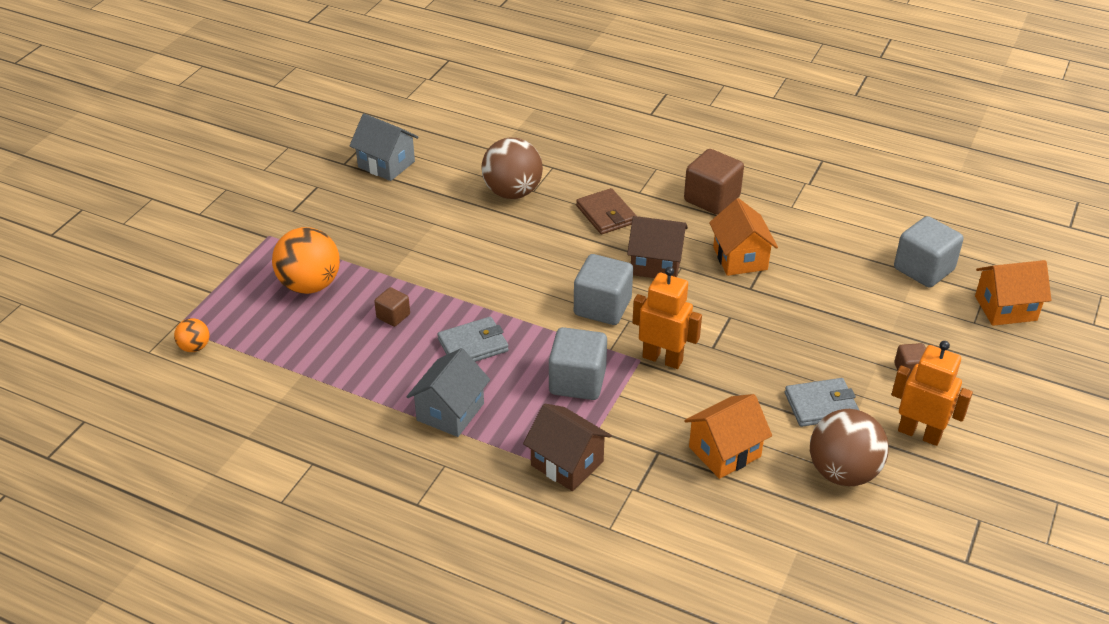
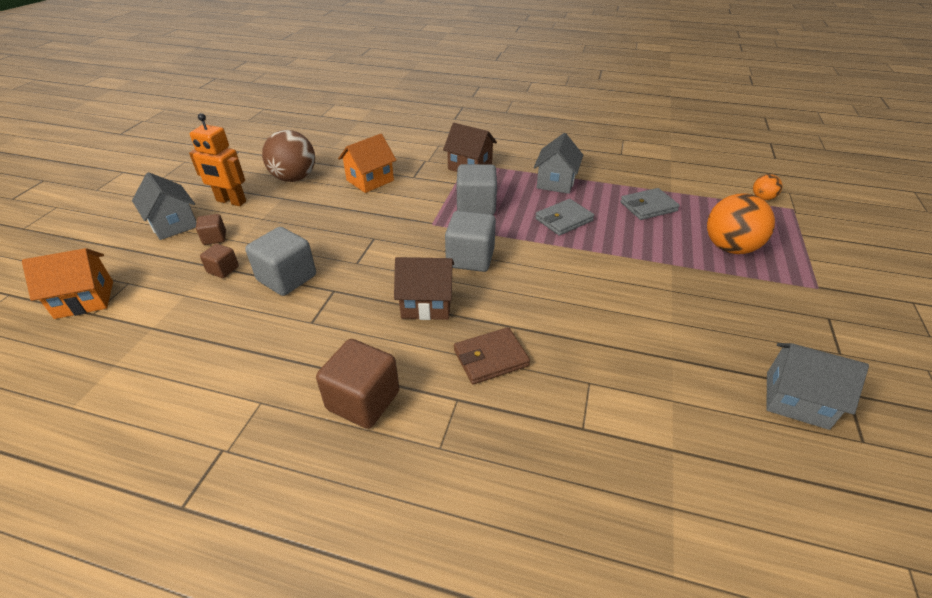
camera: 170 degrees right, 0 degrees up
(393, 316) = (640, 232): brown cube -> brown cube (223, 270)
(512, 192) = (612, 376): brown ball -> none
(606, 214) = (491, 358): brown wallet -> brown wallet turned 75 degrees counterclockwise
(662, 359) = (414, 226): orange robot -> none
(740, 258) = (339, 321): orange house -> none
(821, 405) = (296, 210): grey wallet -> grey wallet (648, 207)
(923, 269) = (141, 332): grey cube -> grey cube (287, 278)
(976, 400) = (173, 224): none -> grey house

